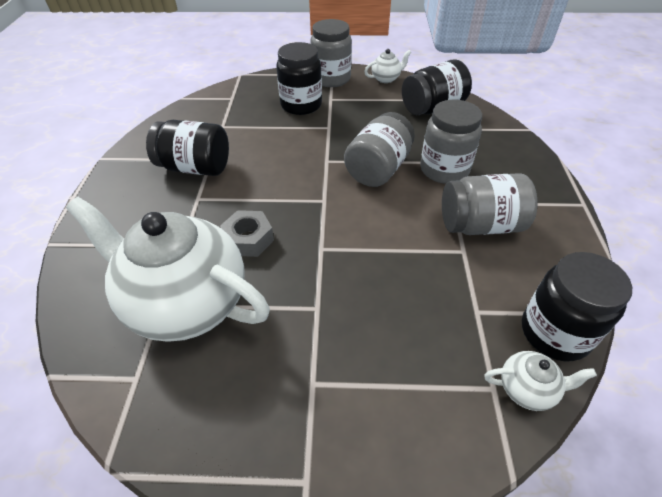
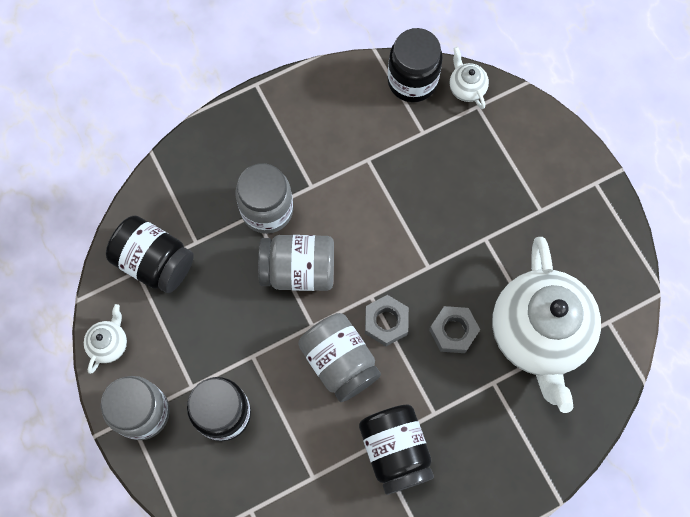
camera: 120 degrees left, 25 degrees up
(294, 200) = (386, 322): none -> grey nut
(386, 78) = (109, 344): white teapot -> white teapot turned 75 degrees clockwise
(480, 225) = (329, 156): grey jar -> grey jar (339, 362)

